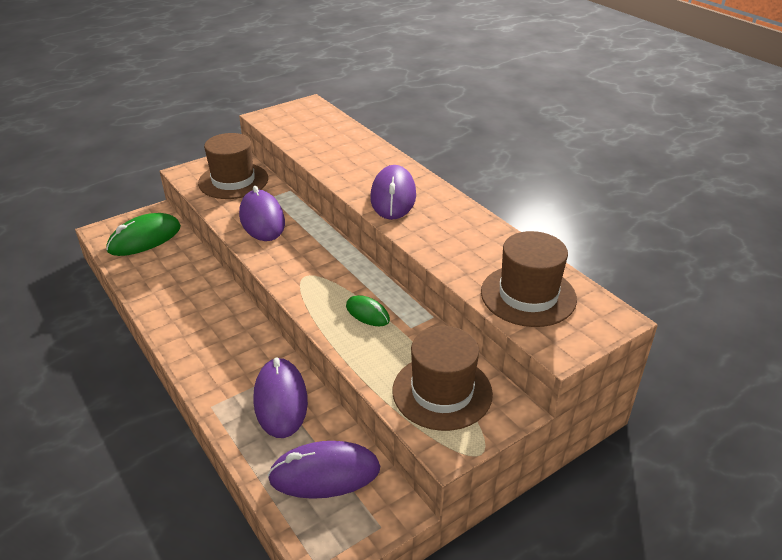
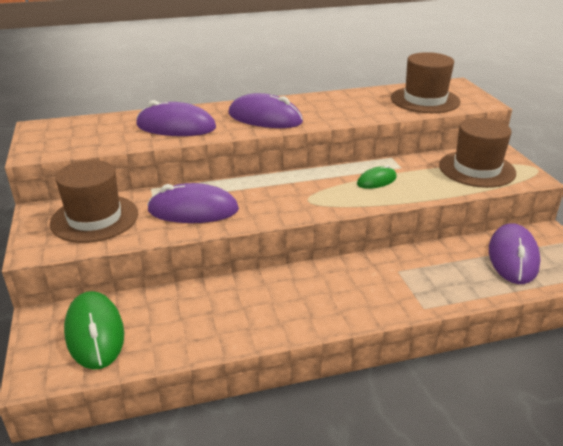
camera: 70 degrees left, 5 degrees down
(280, 400) = (426, 267): purple mouse -> purple mouse (176, 127)

